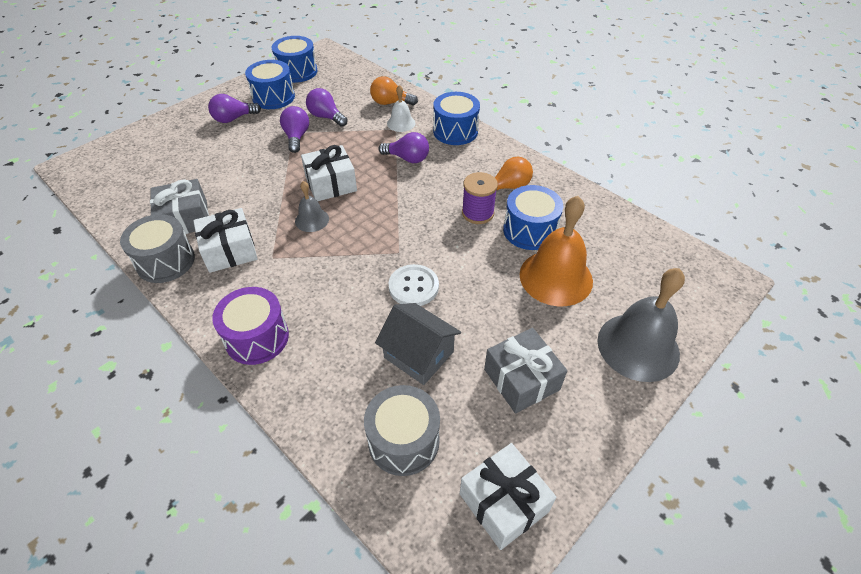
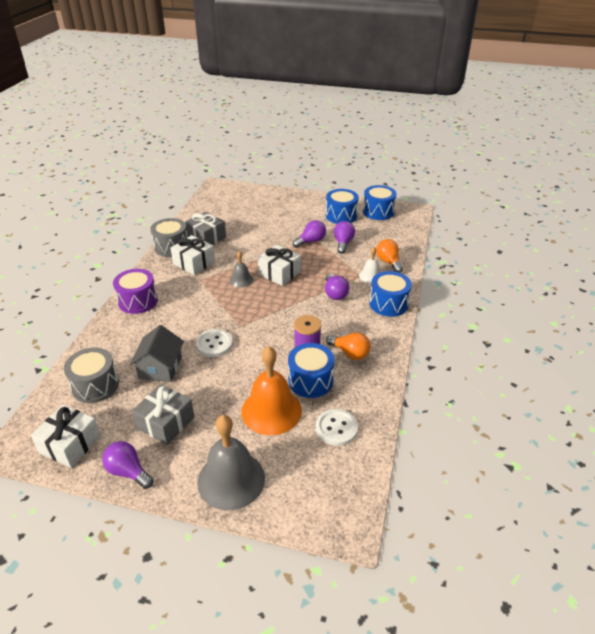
camera: 60 degrees right, 10 degrees down
(233, 119) = (305, 212): purple light bulb -> purple light bulb (128, 471)
(606, 239) = (336, 428): none -> white button

